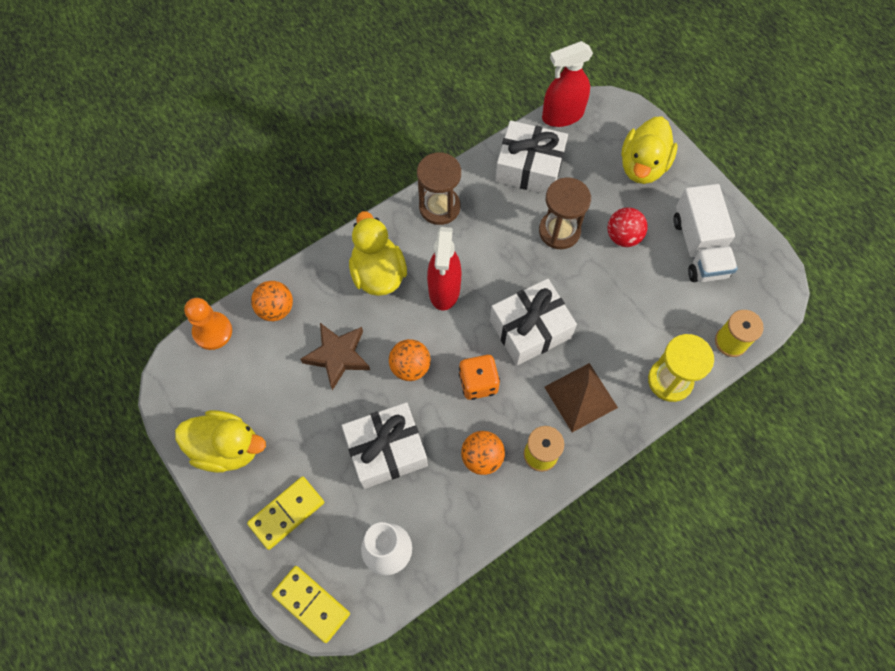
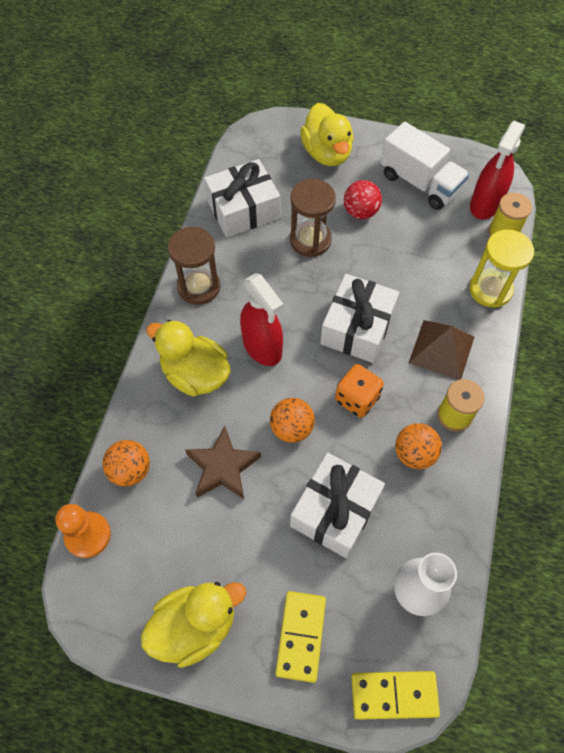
camera: 40 degrees left, 5 degrees down
(562, 115) = (233, 156): red spray bottle -> red spray bottle (485, 204)

